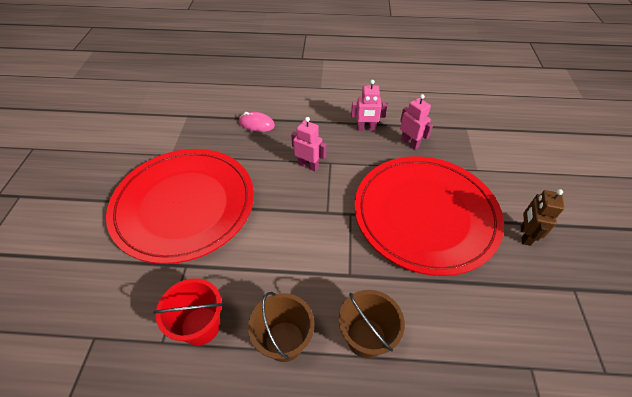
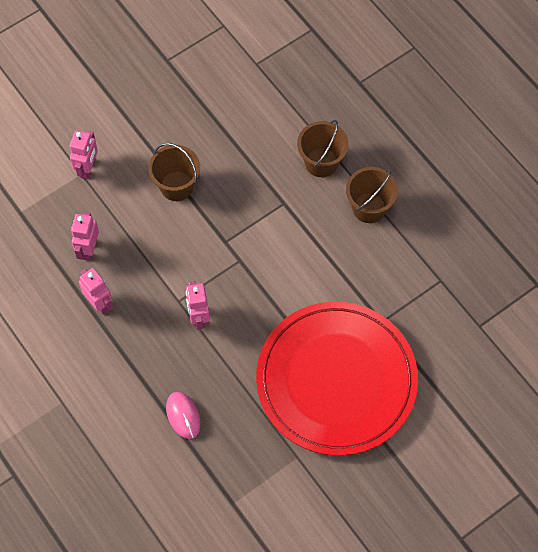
camera: 130 degrees left, 15 degrees up
(200, 326) = (409, 267): red bucket -> none
(425, 215) = (176, 186): red plate -> brown bucket
(480, 175) = (88, 168): none -> pink robot
(525, 235) = (137, 107): brown robot -> none

